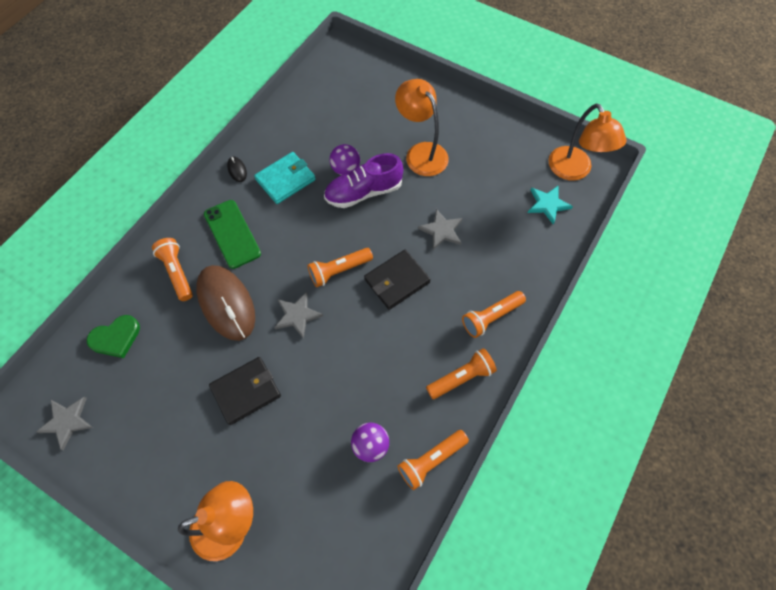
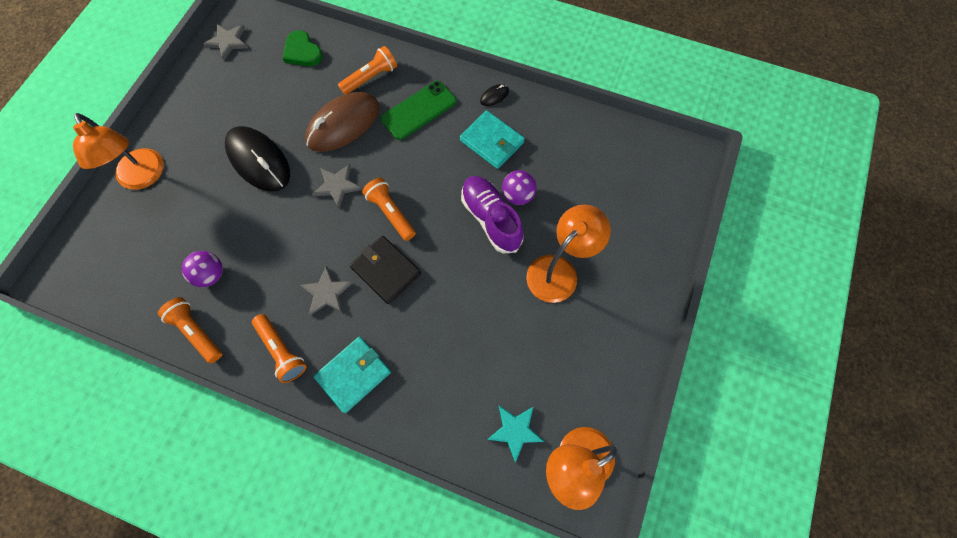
camera: 80 degrees right, 5 degrees up
(246, 391) = (258, 161): black wallet -> black mouse
(441, 230) = (456, 308): grey star -> grey star (327, 292)
(491, 317) = (353, 374): orange flashlight -> turquoise wallet

